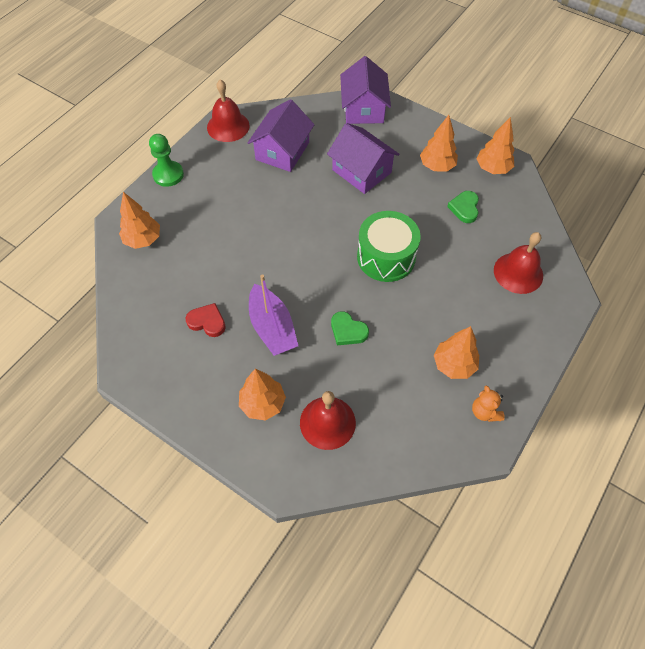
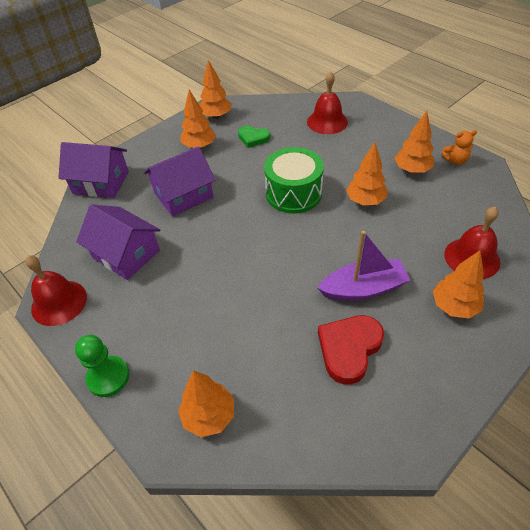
camera: 75 degrees left, 10 degrees down
(207, 322) = (349, 349): red heart -> red heart, size x1.58
(348, 331) = (372, 230): green heart -> none
(390, 321) = (365, 201): none -> orange tree

